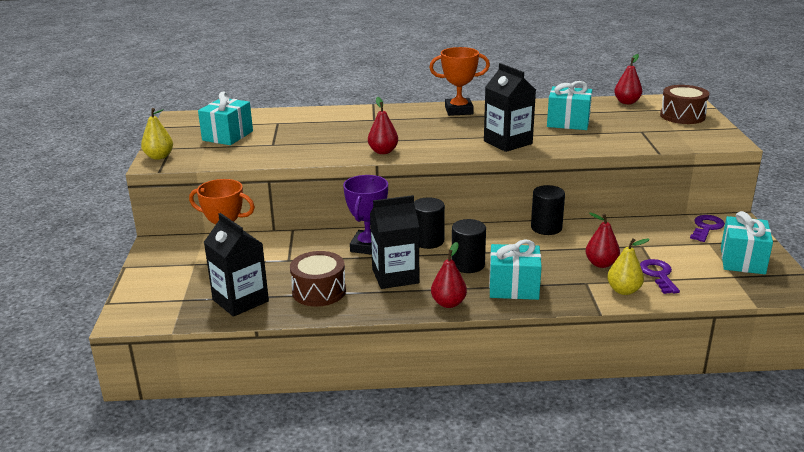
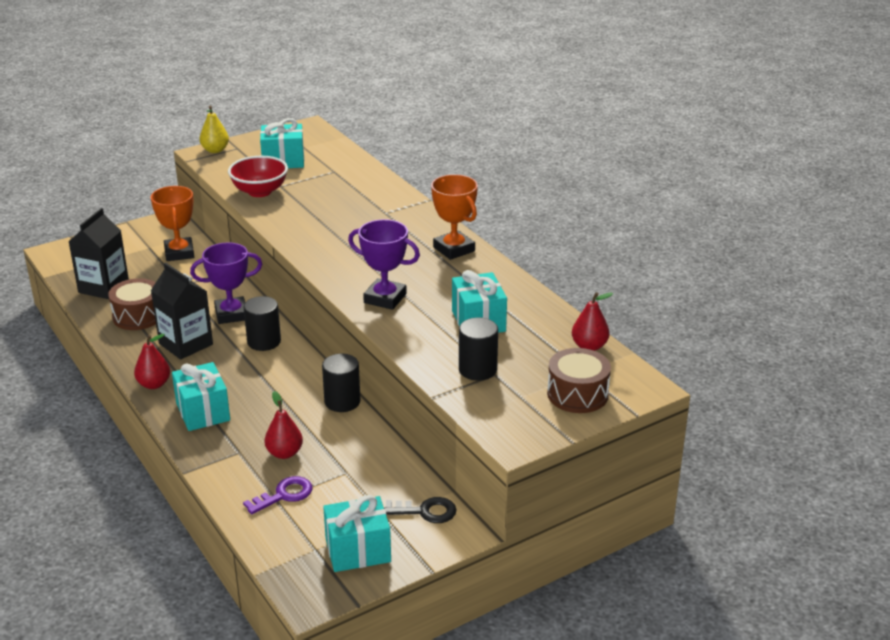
camera: 60 degrees right, 5 degrees up
(271, 153) = (260, 191): none -> red bowl
(383, 151) = (305, 240): red pear -> none
(468, 265) = (231, 376): black cylinder -> black cylinder (477, 369)
(508, 142) = (385, 298): black carton -> purple trophy
(623, 290) = (236, 478): yellow pear -> none
(706, 227) = (426, 511): purple key -> black key

